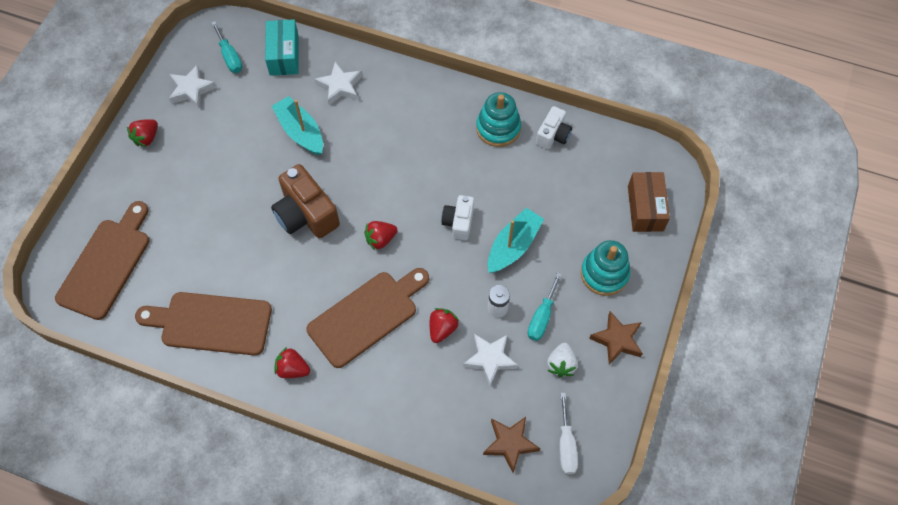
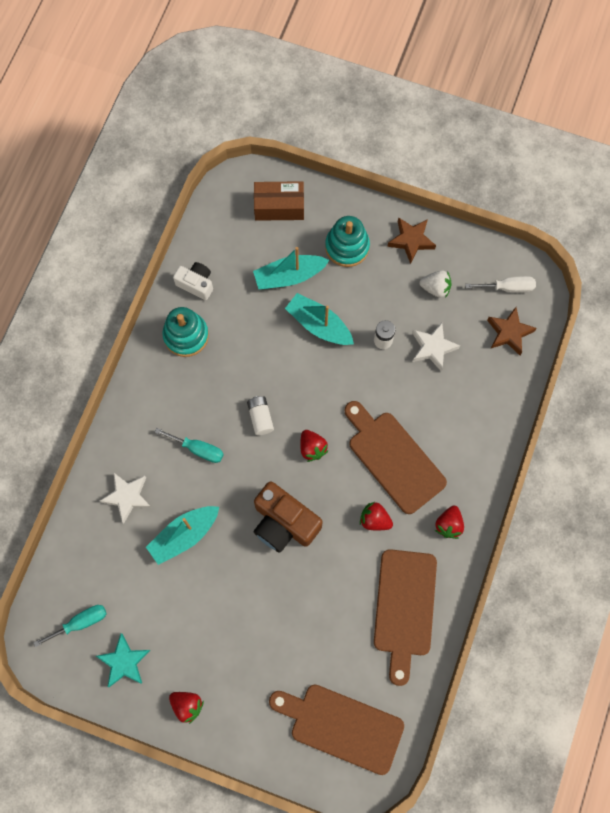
camera: 90 degrees left, 10 degrees up
(191, 90) = (124, 662): white star -> turquoise star
(284, 55) = (82, 560): turquoise box -> none
(306, 214) = (284, 523): brown camera -> brown camera turned 75 degrees clockwise
(413, 193) = (260, 417): none -> white battery
(442, 329) = (405, 389): red strawberry -> red strawberry (374, 520)
(458, 222) = (293, 374): white camera -> none
(542, 317) = (391, 302): turquoise screwdriver -> turquoise screwdriver (198, 449)
(566, 218) = (289, 276): none -> turquoise boat

